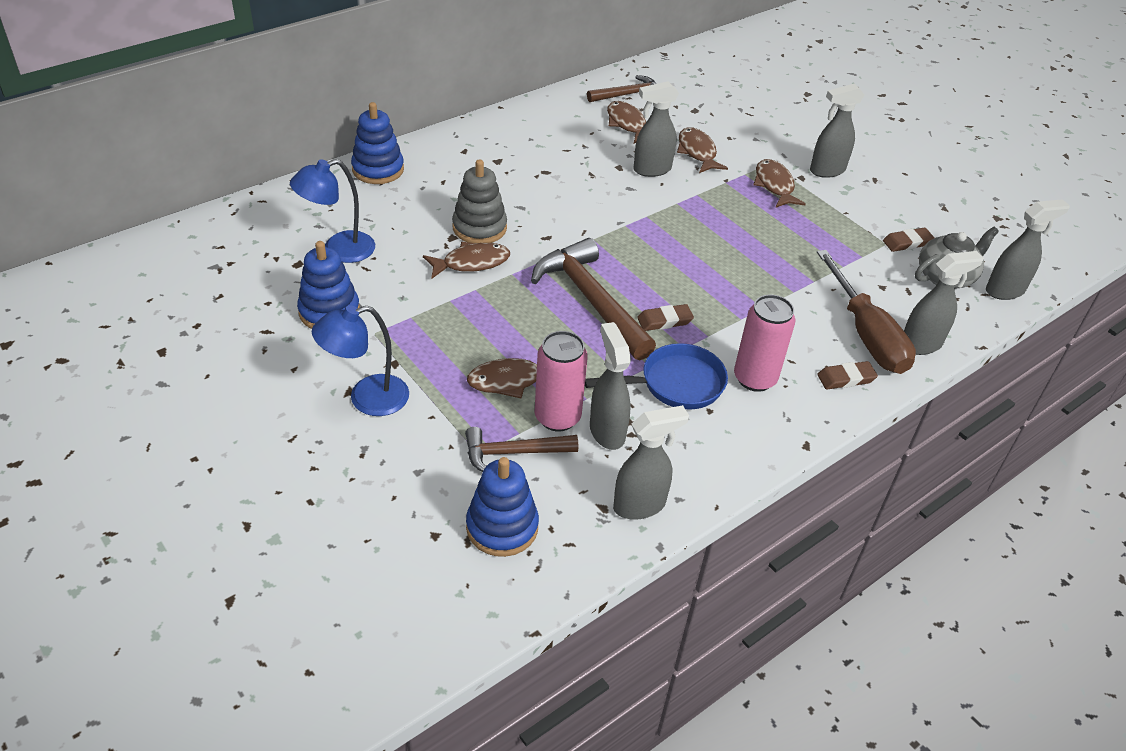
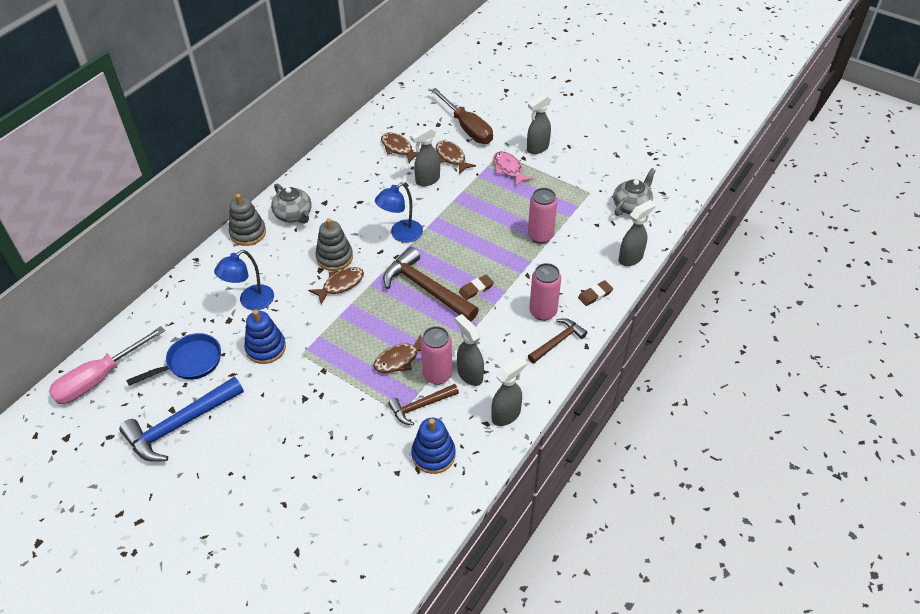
camera: 15 degrees left, 5 degrees up
(90, 286) = (99, 379): none -> pink screwdriver
(160, 374) = (179, 425): none -> blue hammer
(367, 398) = (317, 400): blue lamp -> blue lamp (401, 235)
(378, 169) = (248, 233): blue stacking toy -> grey stacking toy
(449, 164) = (294, 215): none -> grey teapot
(628, 94) = (389, 124): brown hammer -> brown hammer (558, 341)
(675, 384) = (498, 330): blue pan -> blue pan (190, 362)
(774, 185) = (508, 169): brown fish -> pink fish
(789, 279) = (540, 236): none -> pink can
(866, 334) = (597, 261): brown screwdriver -> brown screwdriver (467, 128)
(907, 242) = (602, 188): brown eraser -> none
(1005, 291) = (668, 205): grey spray bottle -> none

